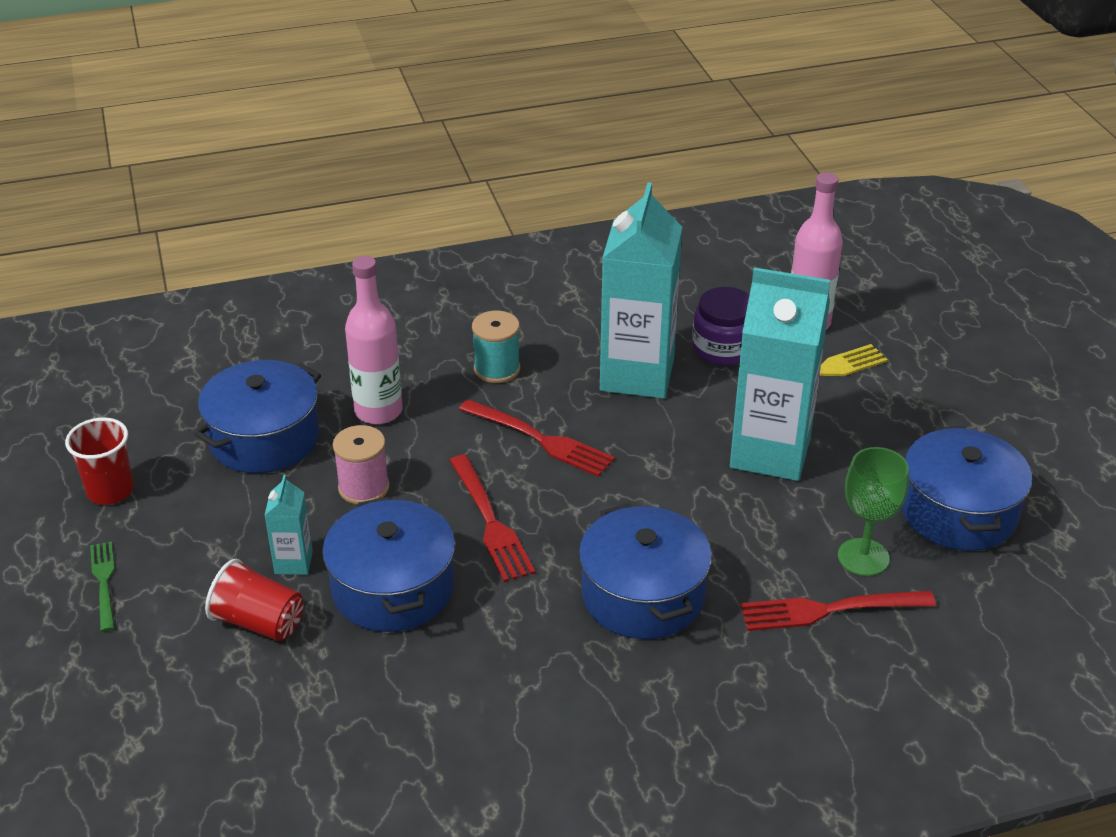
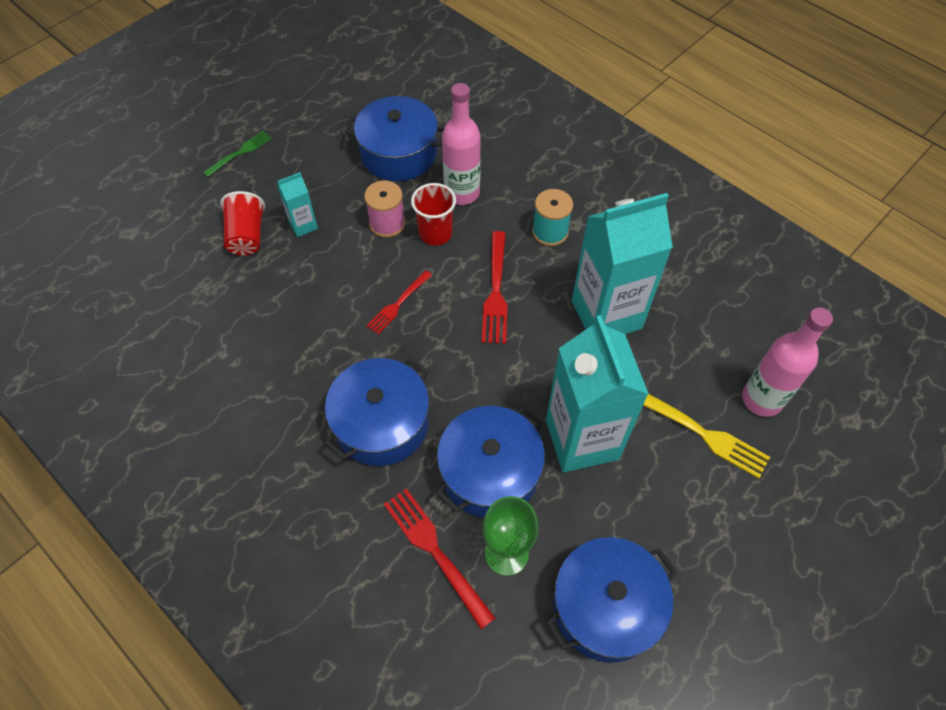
camera: 60 degrees right, 20 degrees up
(110, 491) = (311, 114): red cup -> red cup (435, 233)
(392, 588) = (309, 284): blue pot -> blue pot (489, 472)
(490, 522) = (398, 304): red fork -> red fork, size x0.65
(723, 348) = (680, 354): purple jar -> none

